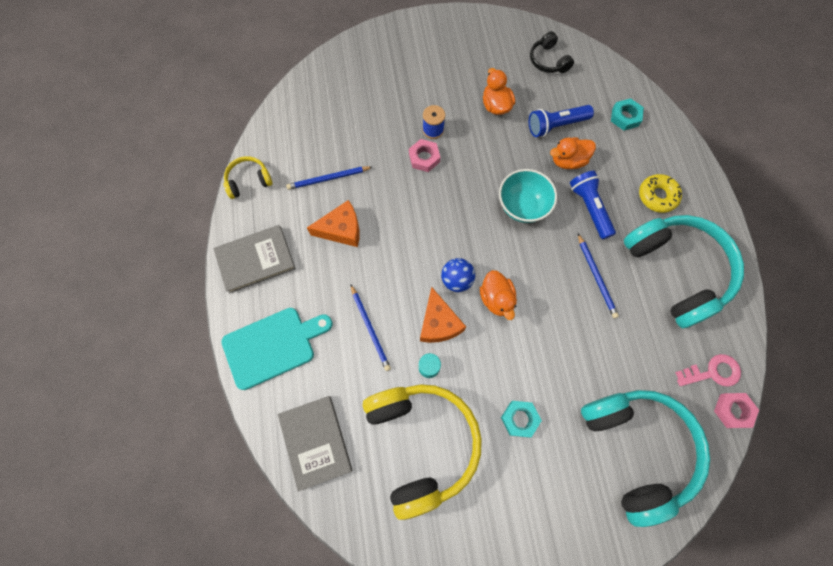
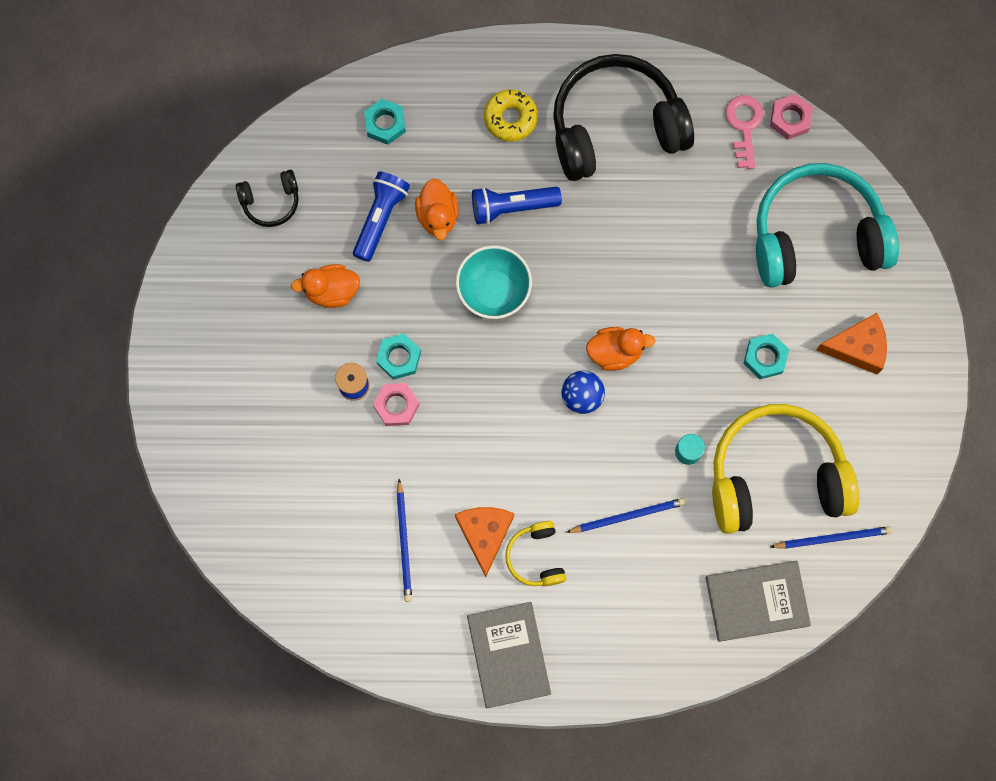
camera: 80 degrees left, 5 degrees up
(248, 181) = (386, 655): yellow headphones -> yellow headphones (536, 557)
(273, 346) = (631, 642): turquoise cutting board -> none
(439, 323) = (634, 429): orange cheese -> orange cheese (857, 347)
(458, 153) = (399, 358): none -> turquoise nut
(556, 125) = (380, 218): blue flashlight -> blue flashlight turned 150 degrees counterclockwise
(596, 277) = (607, 224): blue pencil -> blue pencil (833, 538)
(676, 271) = (615, 127): turquoise headphones -> black headphones

